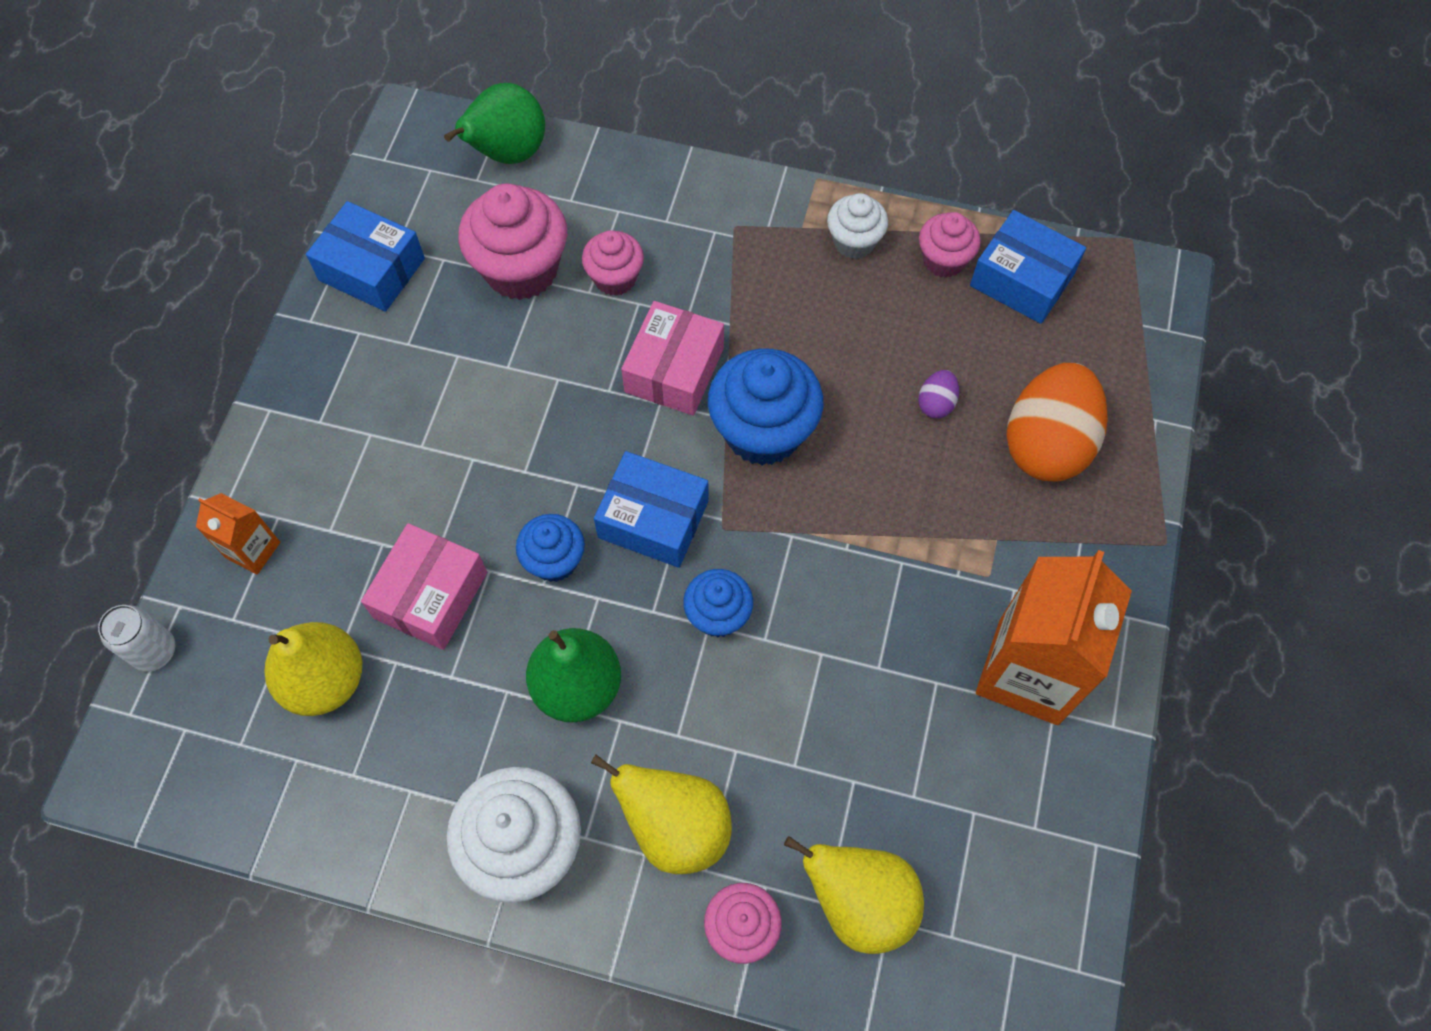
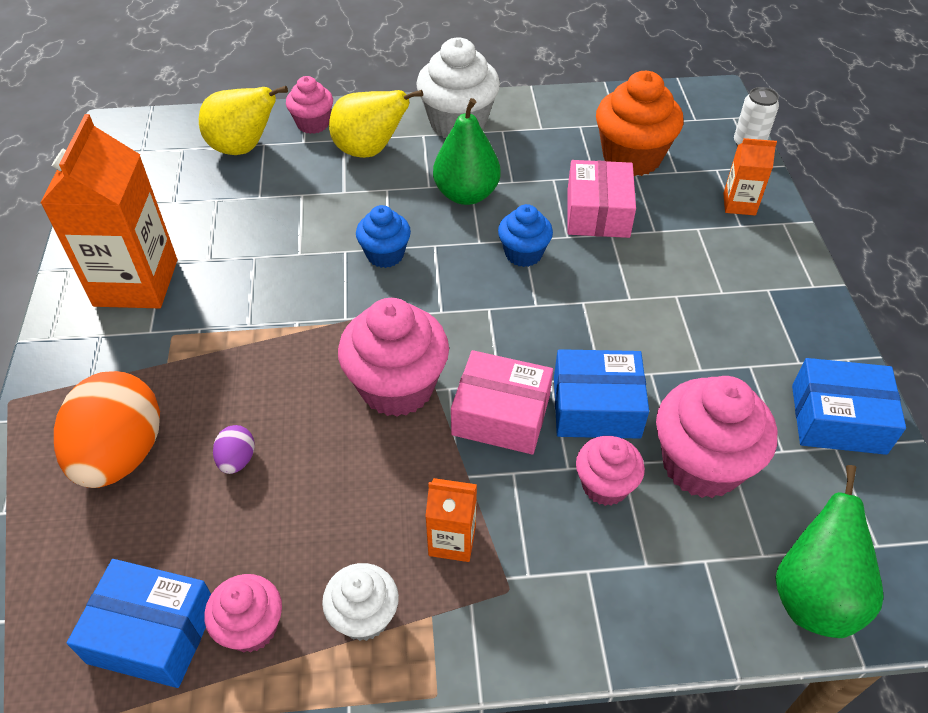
camera: 160 degrees right, 15 degrees down
(325, 680) = (631, 157): yellow pear -> orange cupcake
(653, 519) = (462, 298): blue box -> blue box (596, 407)
(674, 370) = (501, 415): pink box -> pink box turned 75 degrees counterclockwise
(763, 431) = (397, 387): blue cupcake -> pink cupcake
(764, 275) = (452, 540): none -> orange carton

